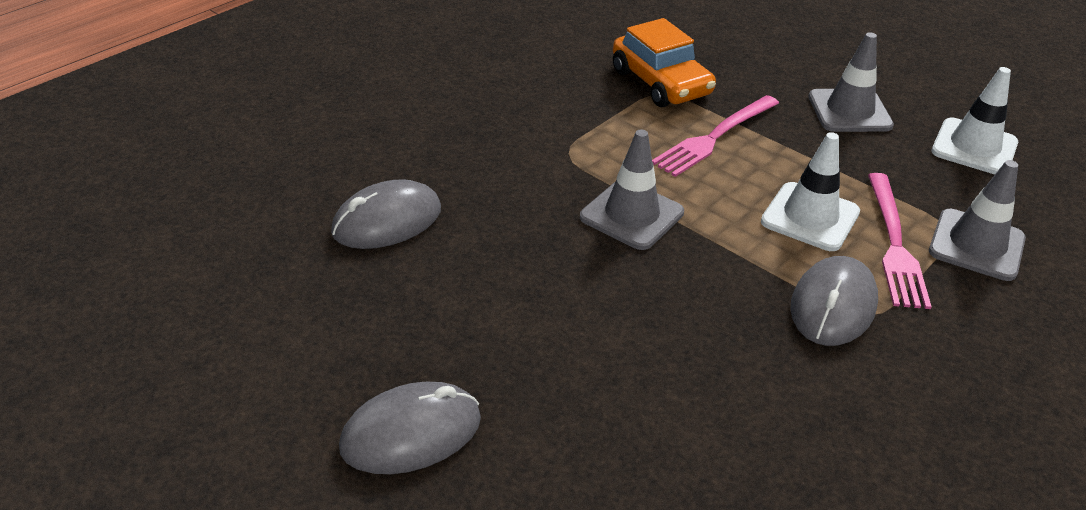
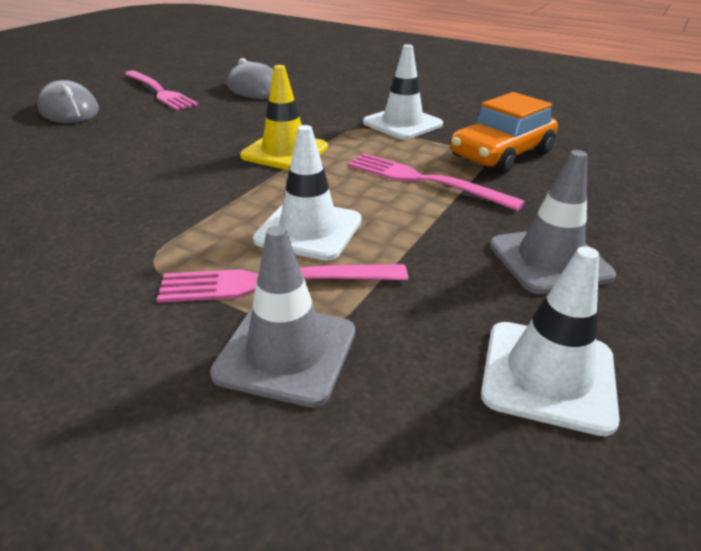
camera: 80 degrees right, 5 degrees down
(354, 326) = (159, 91): none -> pink fork
(565, 122) = (402, 124): none -> white traffic cone
(631, 215) = (285, 152): grey traffic cone -> yellow traffic cone
(832, 305) = (167, 240): grey mouse -> none

